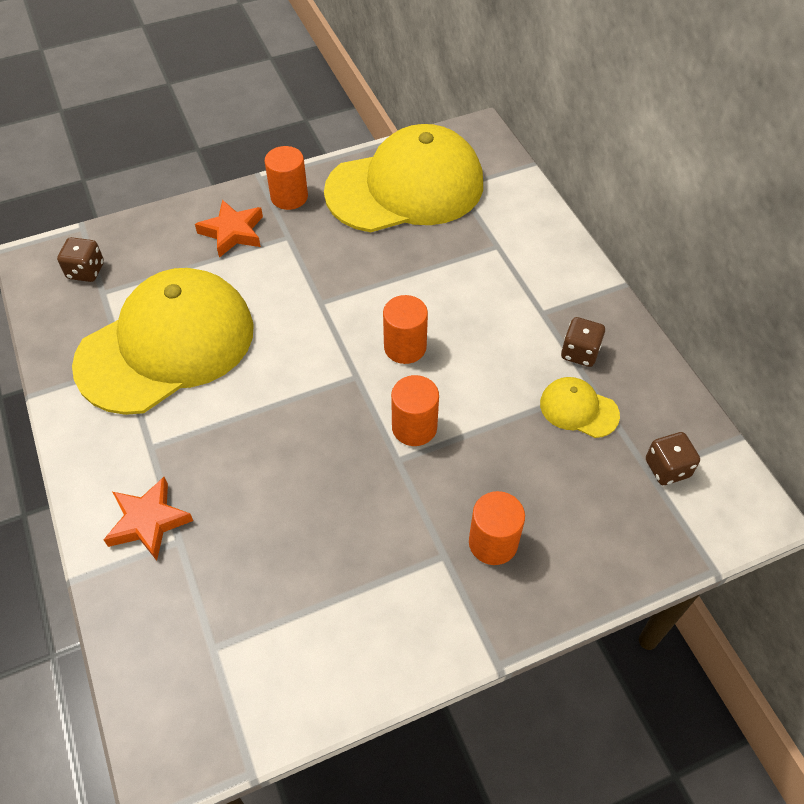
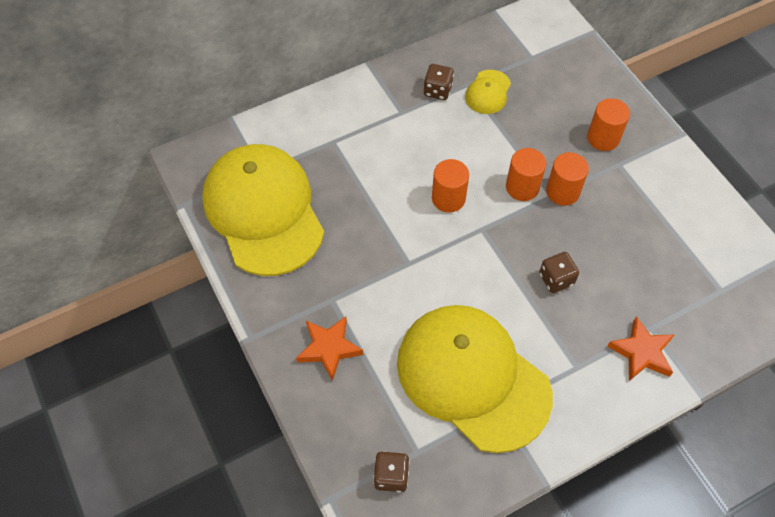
camera: 95 degrees left, 5 degrees up
(289, 197) = (278, 306): orange cylinder -> orange cylinder (562, 192)
(667, 468) = (526, 48): brown dice -> brown dice (556, 279)

